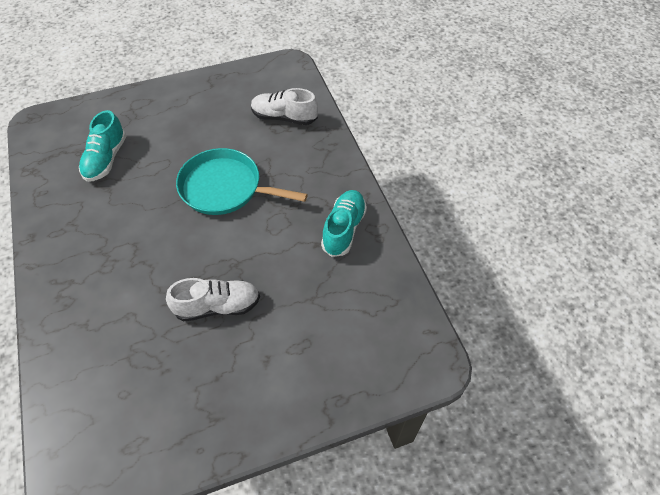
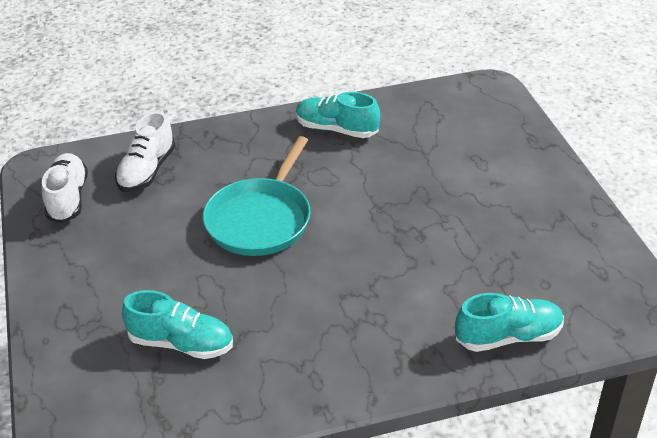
camera: 85 degrees left, 15 degrees down
(68, 359) = (508, 337): none -> turquoise shoe
(217, 306) = (434, 218): white shoe -> white shoe (68, 198)

